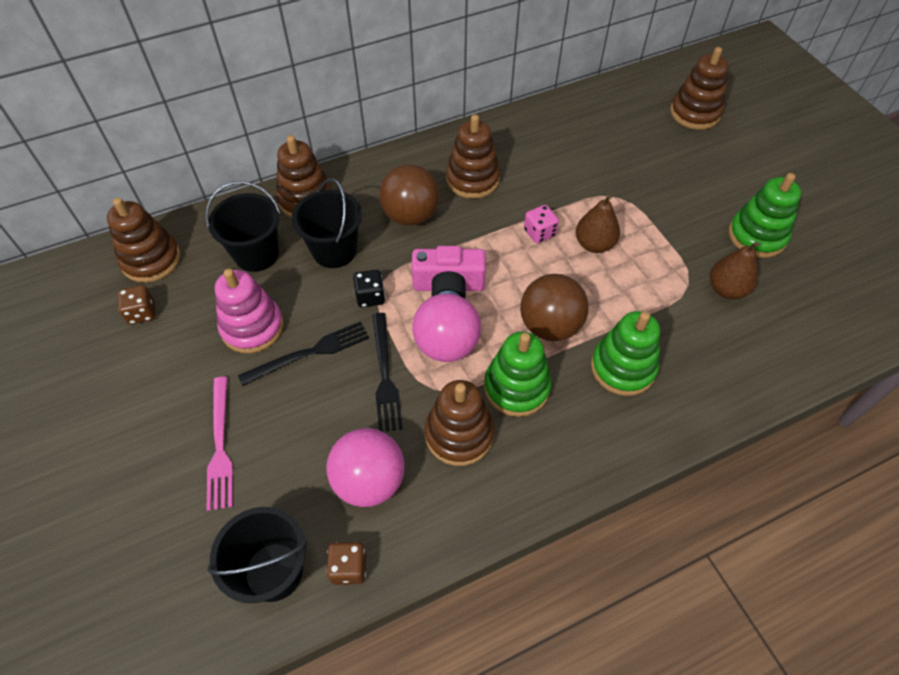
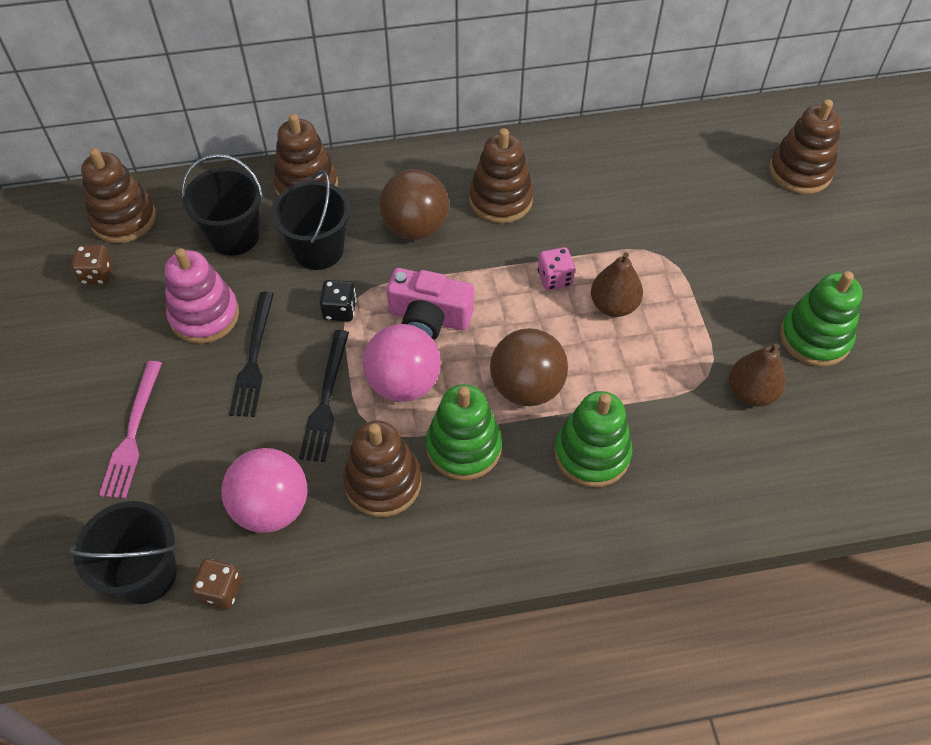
camera: 15 degrees right, 0 degrees up
(309, 353) = (254, 357): black fork -> black fork turned 105 degrees clockwise

